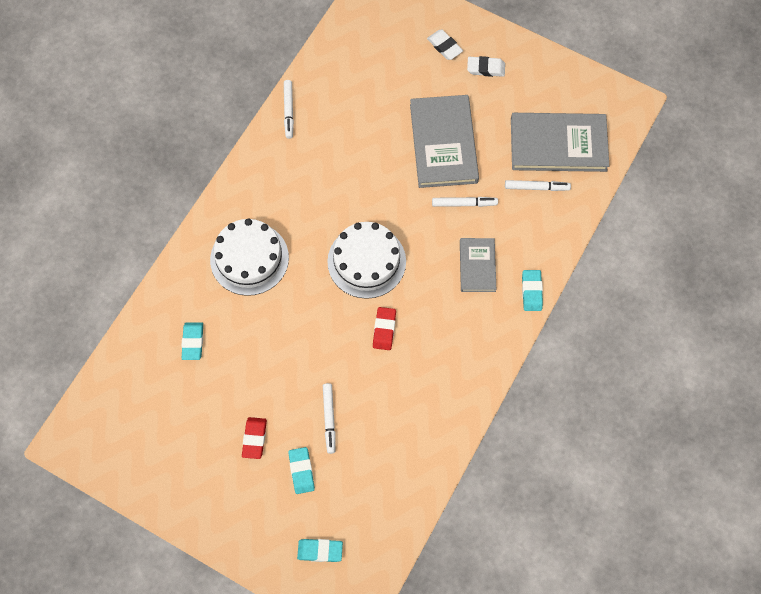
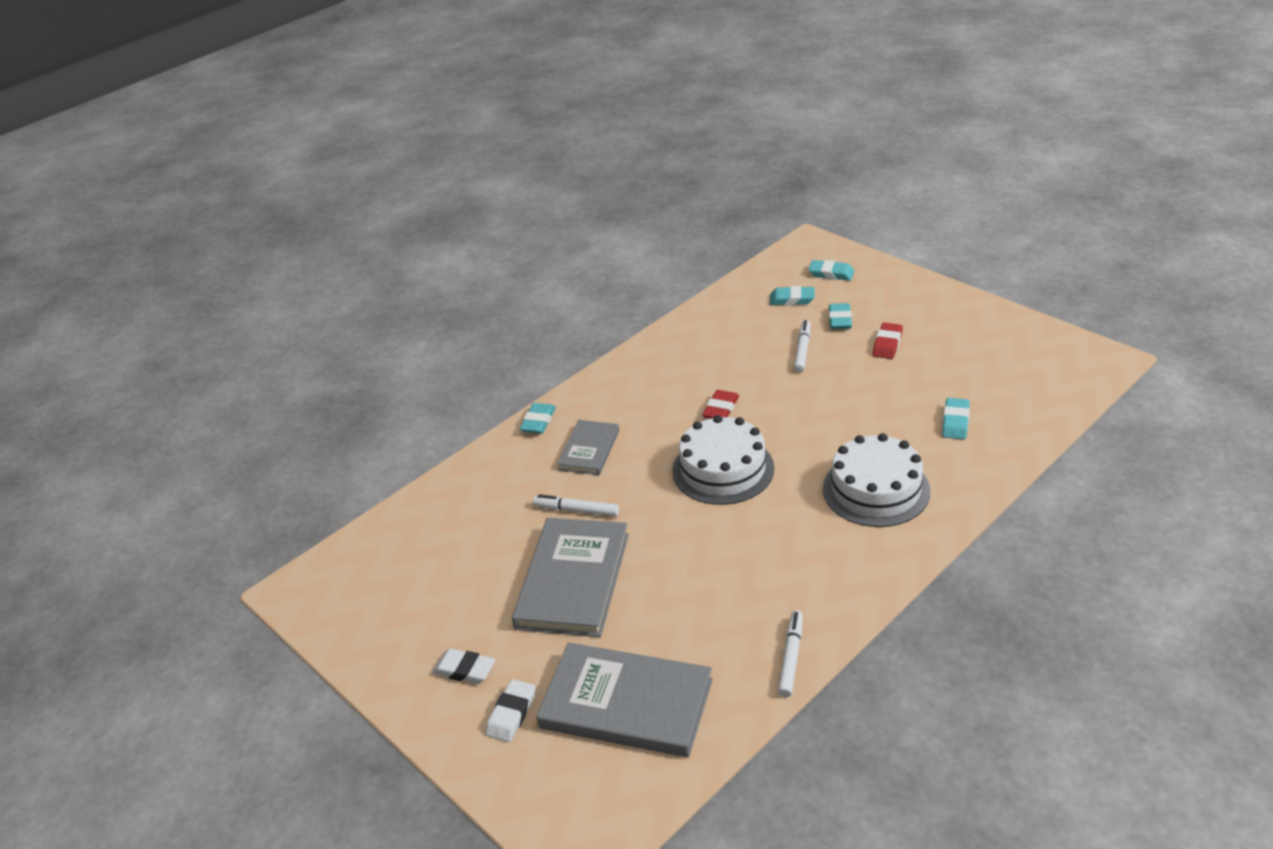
camera: 160 degrees left, 30 degrees down
(352, 499) = (792, 299): none -> turquoise eraser
(444, 46) = (511, 714): white eraser -> white eraser turned 45 degrees clockwise
(536, 187) = (476, 515): white marker -> none
(558, 144) = (420, 557): grey book -> grey book (626, 703)

